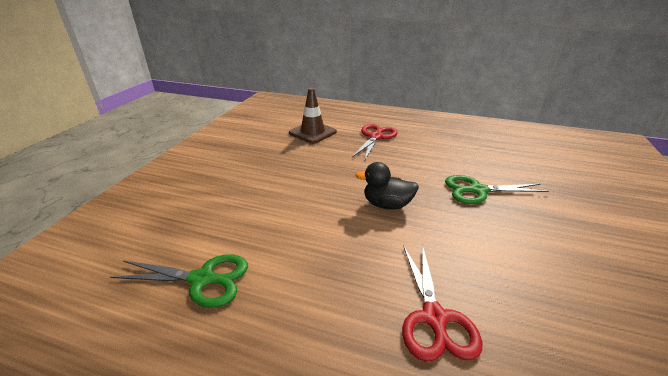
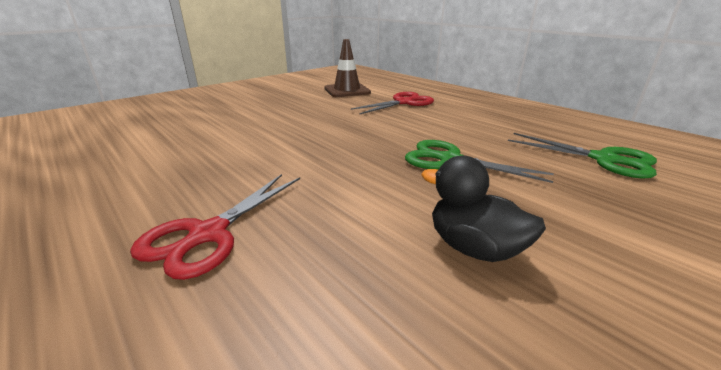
camera: 30 degrees right, 5 degrees down
(202, 279) = (103, 149): green scissors -> green scissors (603, 159)
(387, 205) = (324, 146): black duck -> black duck (474, 248)

